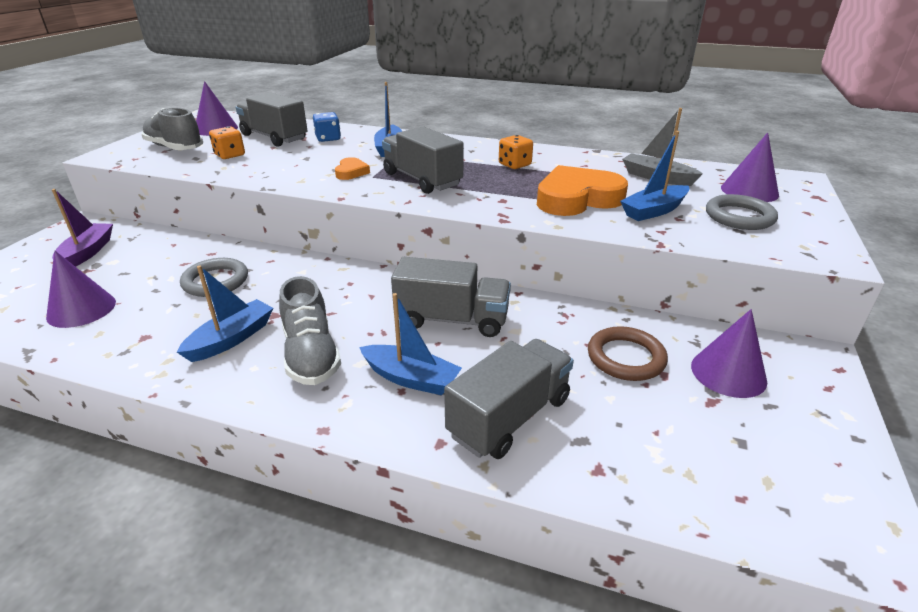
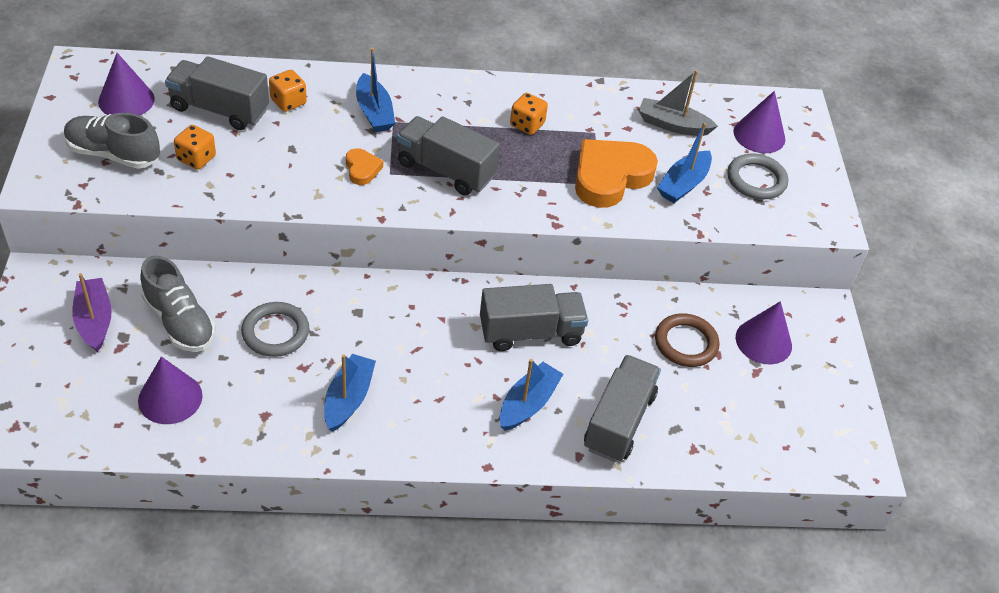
camera: 25 degrees left, 15 degrees up
(311, 355) = (431, 399): grey shoe -> grey shoe (179, 322)
(328, 138) = (288, 102): blue dice -> orange dice
(411, 378) = (528, 404): blue boat -> blue boat turned 60 degrees counterclockwise

